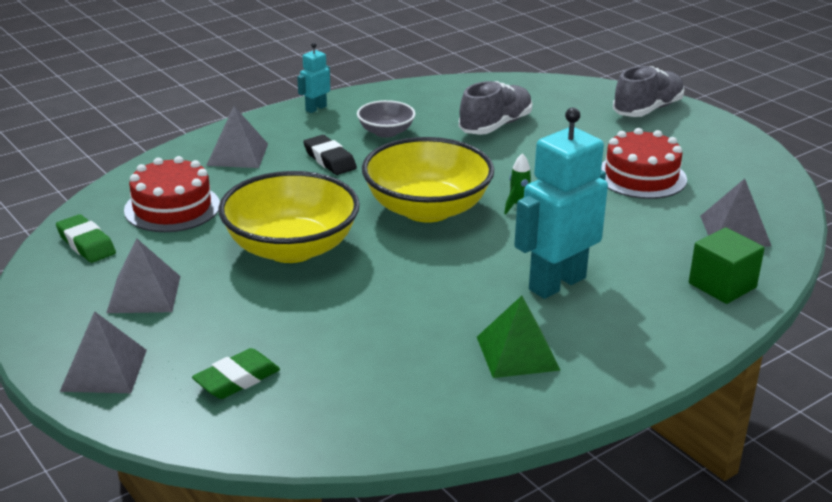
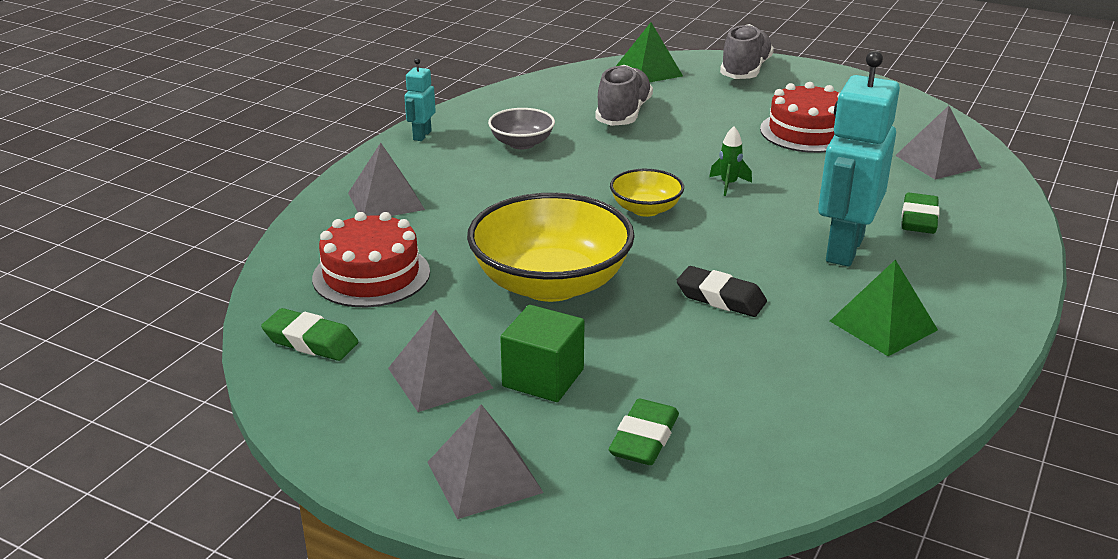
camera: 25 degrees left, 0 degrees up
(330, 160) = (493, 184): black eraser -> black eraser (720, 298)
(427, 209) = (645, 209): yellow bowl -> yellow bowl, size x0.50
(558, 92) = (648, 71): none -> green pyramid
(654, 276) = (918, 219): none -> green eraser
(722, 285) = (982, 212): green cube -> green cube (543, 378)

